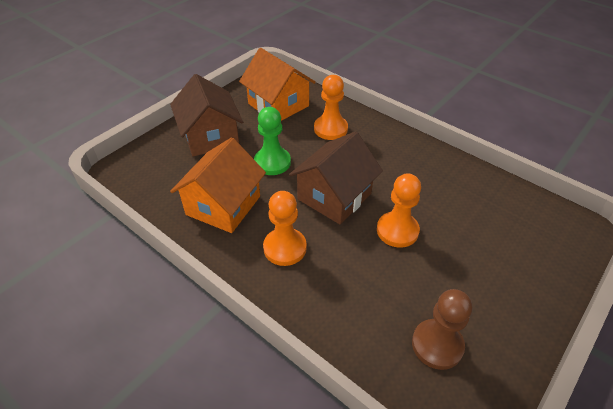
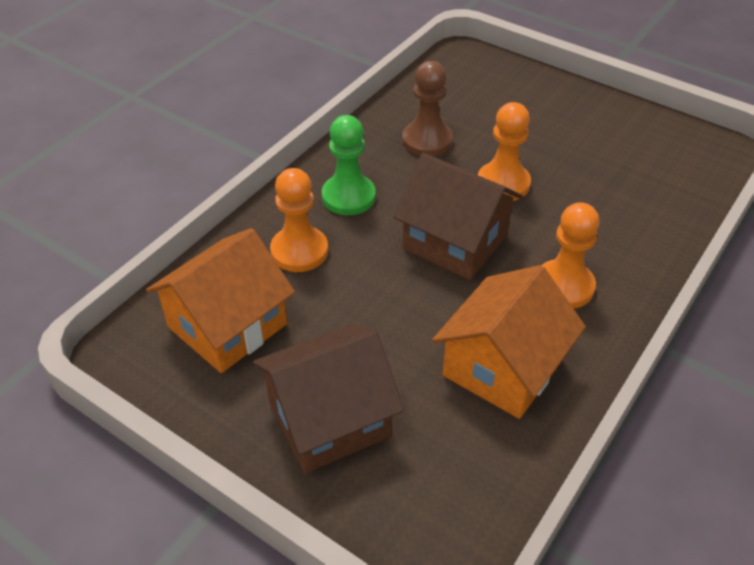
camera: 95 degrees left, 0 degrees up
(223, 205) = (502, 367): orange house -> orange house turned 75 degrees counterclockwise
(272, 162) = (392, 317): green pawn -> green pawn (348, 197)
(437, 345) = (647, 161): brown pawn -> brown pawn (427, 141)

